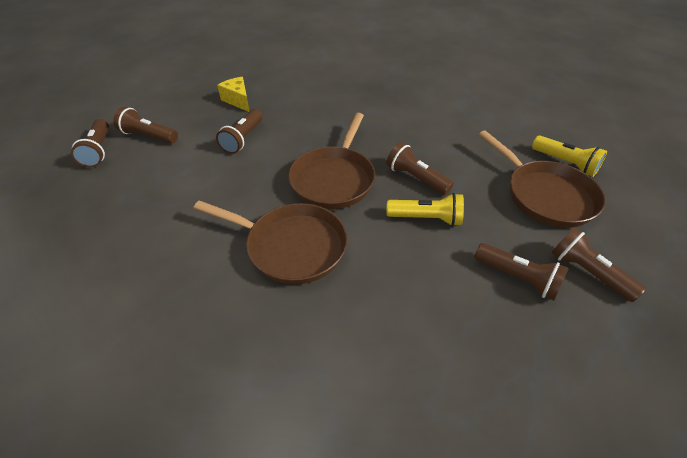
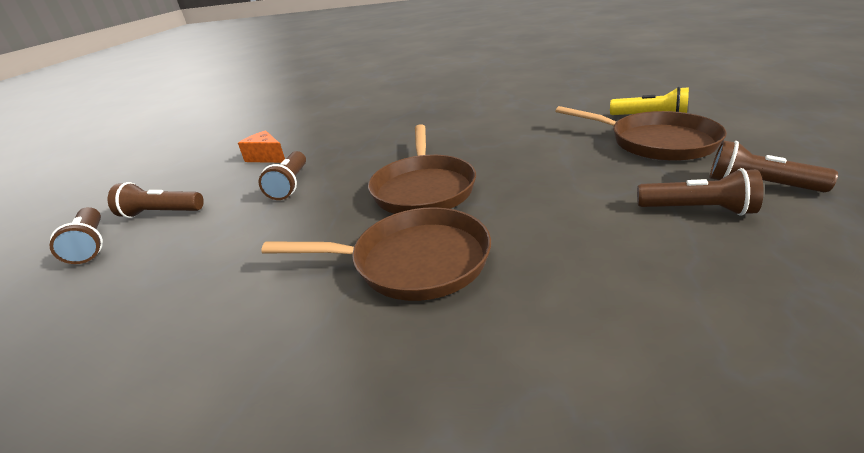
camera: 15 degrees left, 15 degrees down
(238, 100) = (266, 157): yellow cheese -> orange cheese
(416, 178) = (515, 164): brown flashlight -> none
(426, 218) = (554, 191): yellow flashlight -> none

